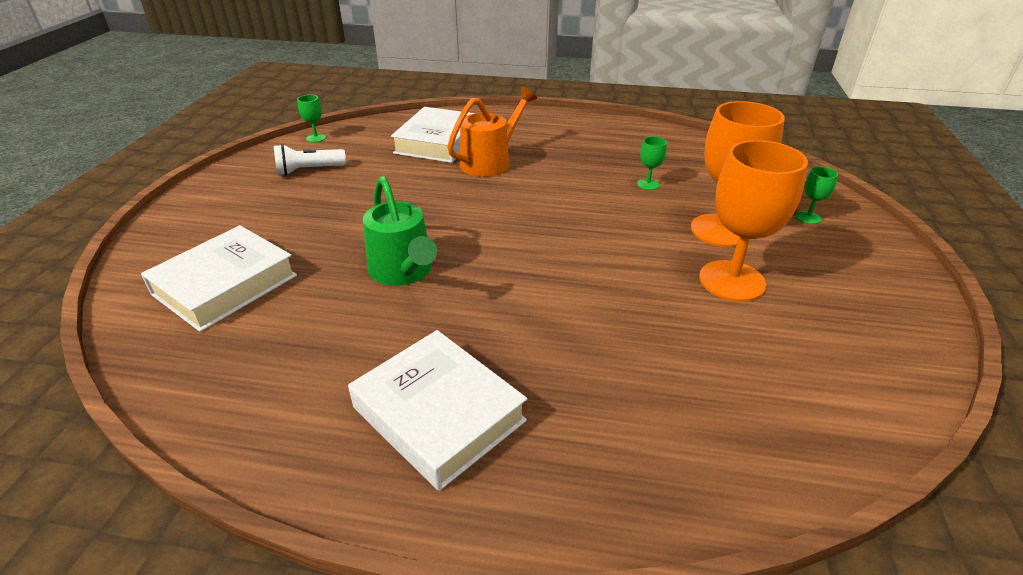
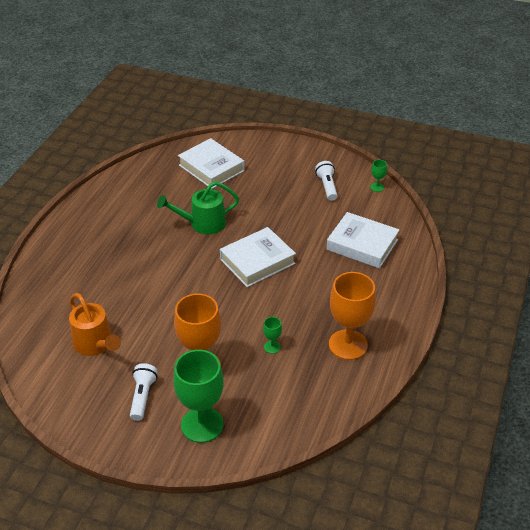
camera: 100 degrees right, 5 degrees up
(438, 414) = (100, 231): white book -> white book (257, 261)
(490, 161) = (325, 269): orange watering can -> orange watering can (95, 345)
(732, 281) = (147, 353): orange goblet -> orange goblet (348, 345)
(808, 217) = (202, 425): green goblet -> green goblet, size x2.33
(812, 271) = (142, 397): none -> white flashlight

